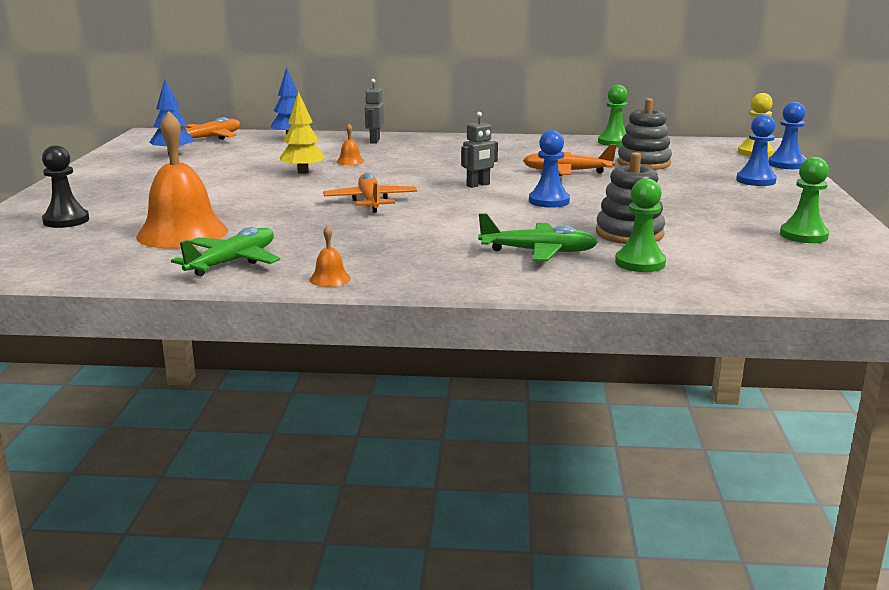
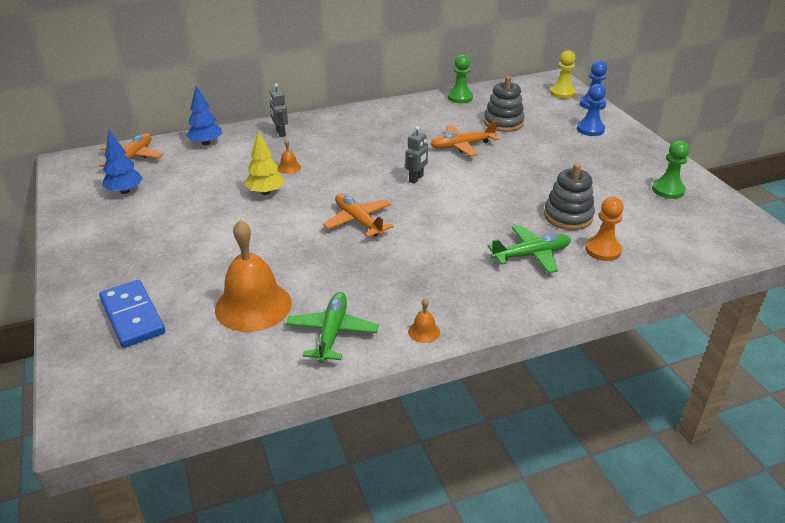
camera: 25 degrees left, 15 degrees up
(66, 220) = (132, 316): black pawn -> blue domino
(549, 201) = (483, 188): blue pawn -> none
(640, 263) = (603, 250): green pawn -> orange pawn

